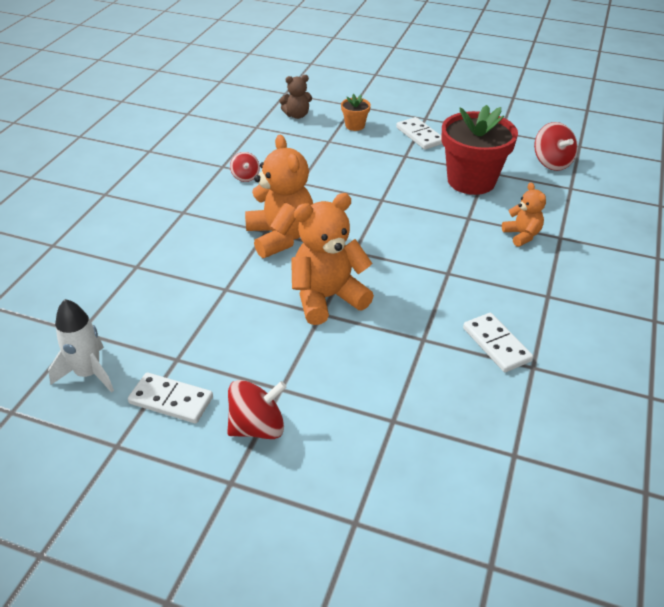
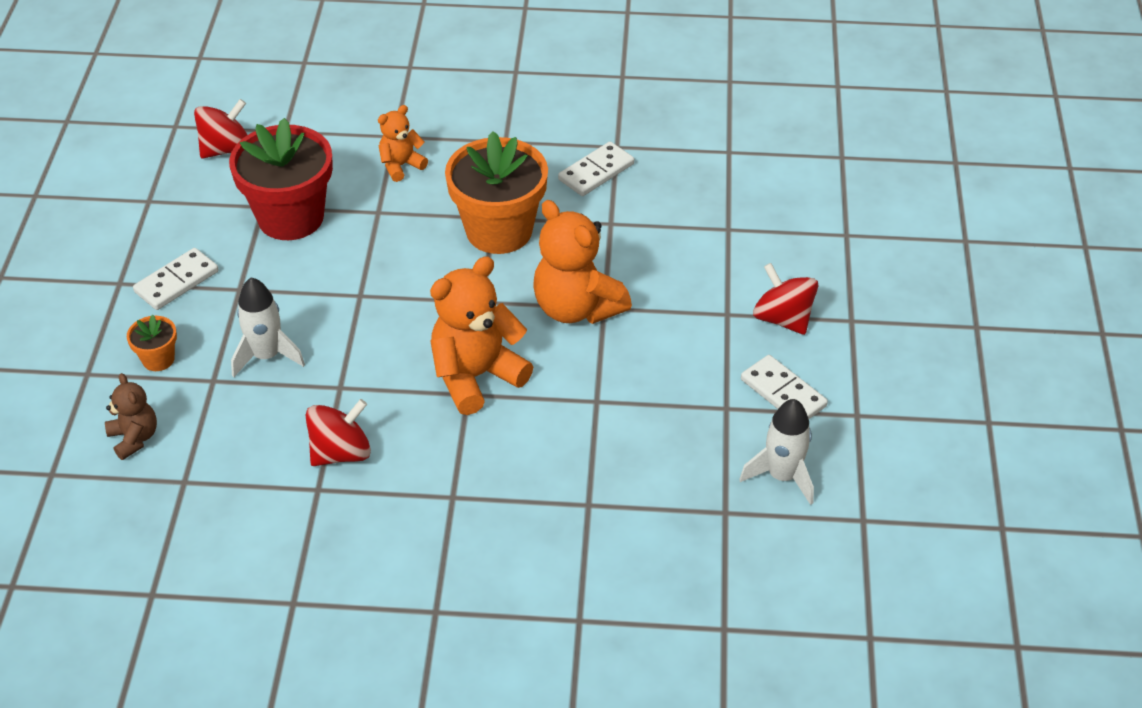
camera: 105 degrees left, 5 degrees up
(171, 400) = (783, 393): white domino -> white domino turned 45 degrees counterclockwise
(245, 177) = (341, 452): red spinning top -> red spinning top, size x1.66
(340, 160) = (267, 356): none -> white rocket
(431, 273) = (499, 231): none -> orange flower pot

